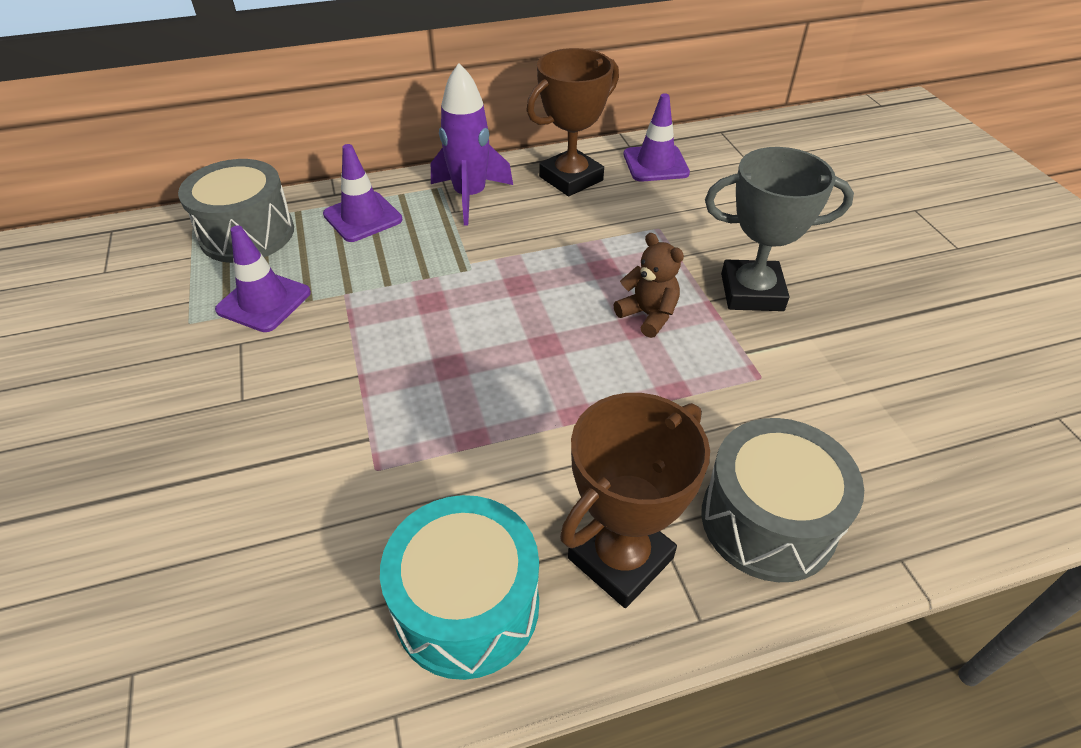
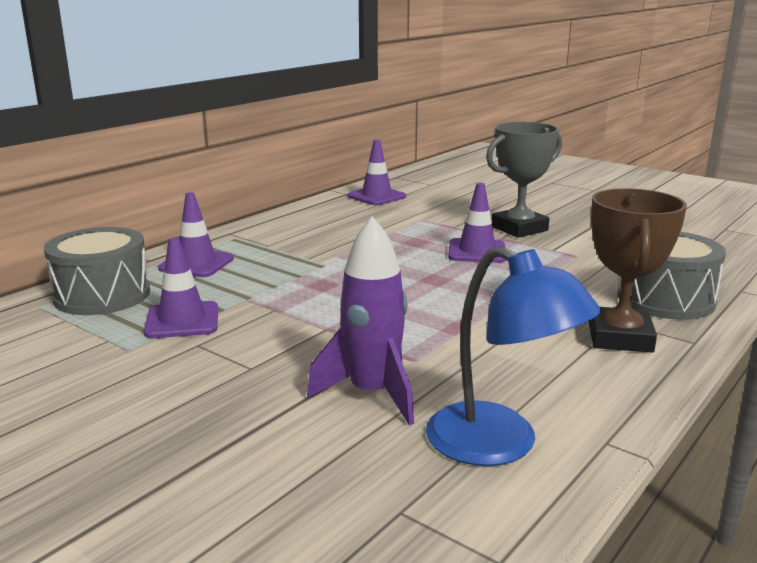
camera: 35 degrees left, 25 degrees down
(300, 646) = (500, 445): none -> blue lamp
(467, 605) = (571, 386): turquoise drum -> none
(470, 197) = (268, 236): purple rocket -> purple rocket (372, 394)
(571, 178) = (330, 213): brown trophy -> none
(648, 315) = (476, 251): brown teddy bear -> purple traffic cone

